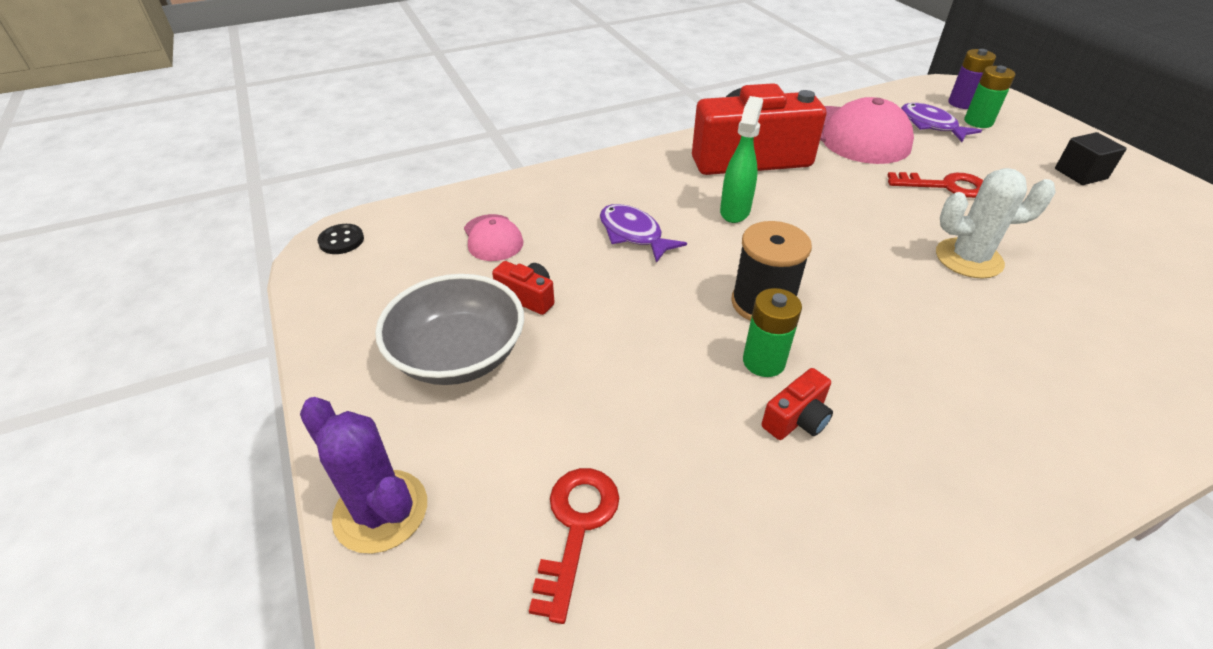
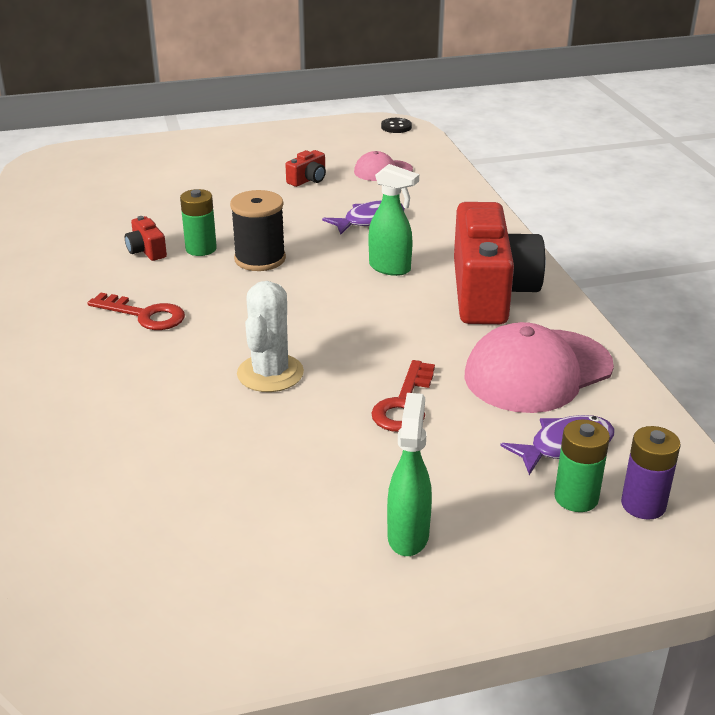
camera: 100 degrees right, 10 degrees down
(381, 511) = (166, 144): purple cactus -> none
(458, 355) = (263, 159): grey bowl -> none
(576, 527) = (123, 183): red key -> red key (144, 315)
(1080, 174) = (408, 535): black cube -> green spray bottle

